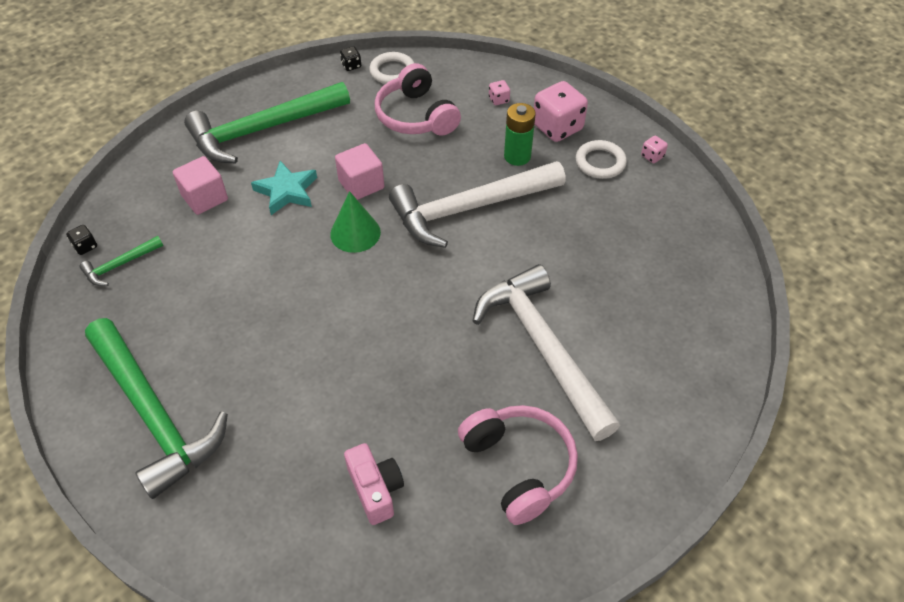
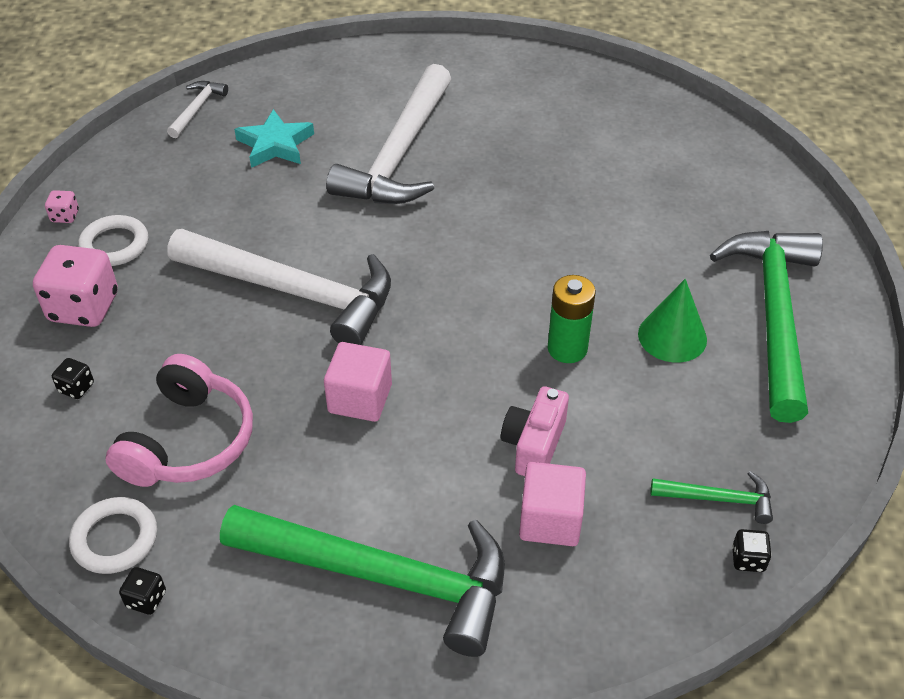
camera: 135 degrees left, 5 degrees down
(287, 191) = (447, 454): turquoise star -> turquoise star (275, 145)
(355, 233) = (430, 349): green cone -> green cone (672, 336)
(375, 489) = (630, 158): pink camera -> pink camera (534, 445)
(499, 100) = (76, 388): pink dice -> black dice
(517, 156) = (171, 308): green battery -> green battery (567, 348)
(519, 466) = (514, 110): pink headphones -> none
(719, 274) = (197, 109): none -> white hammer

